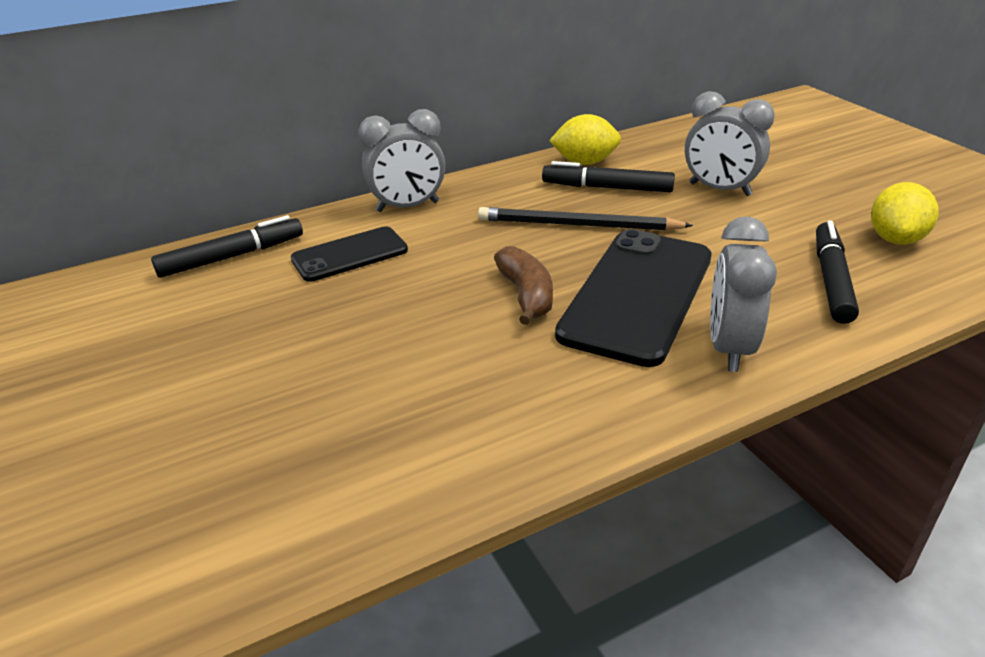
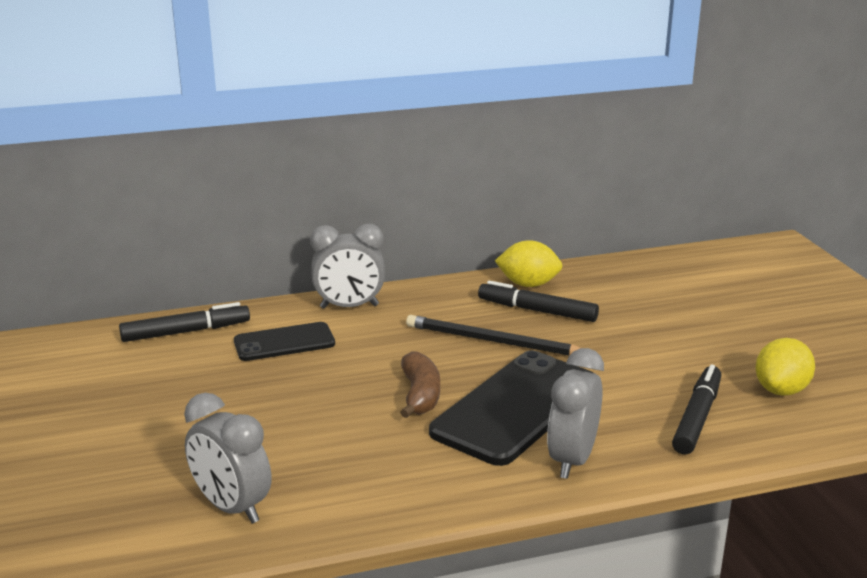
camera: 10 degrees right, 10 degrees down
(719, 189) = (642, 325): grey clock -> grey clock (232, 507)

